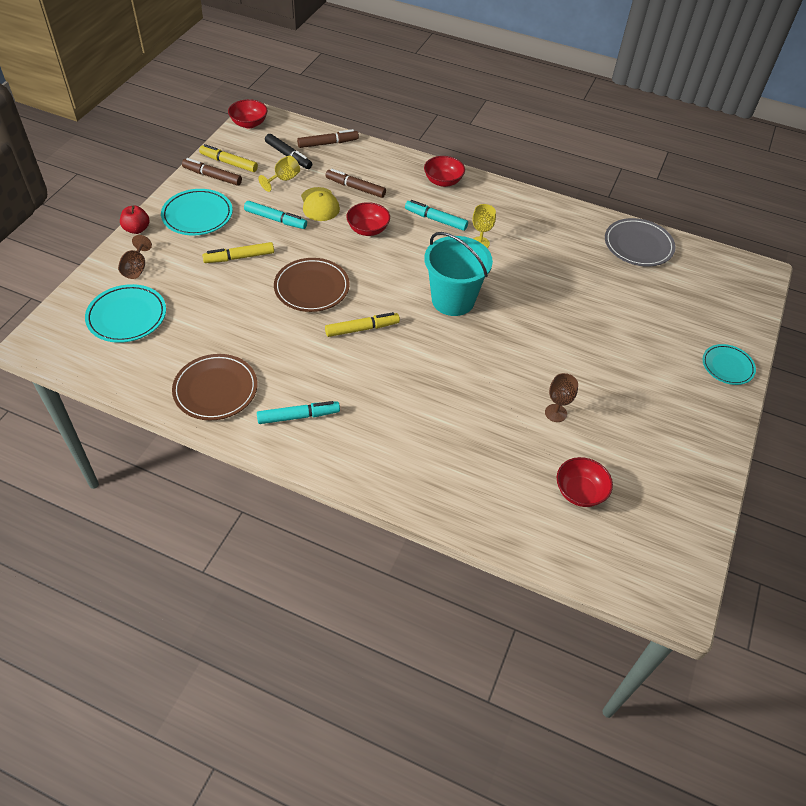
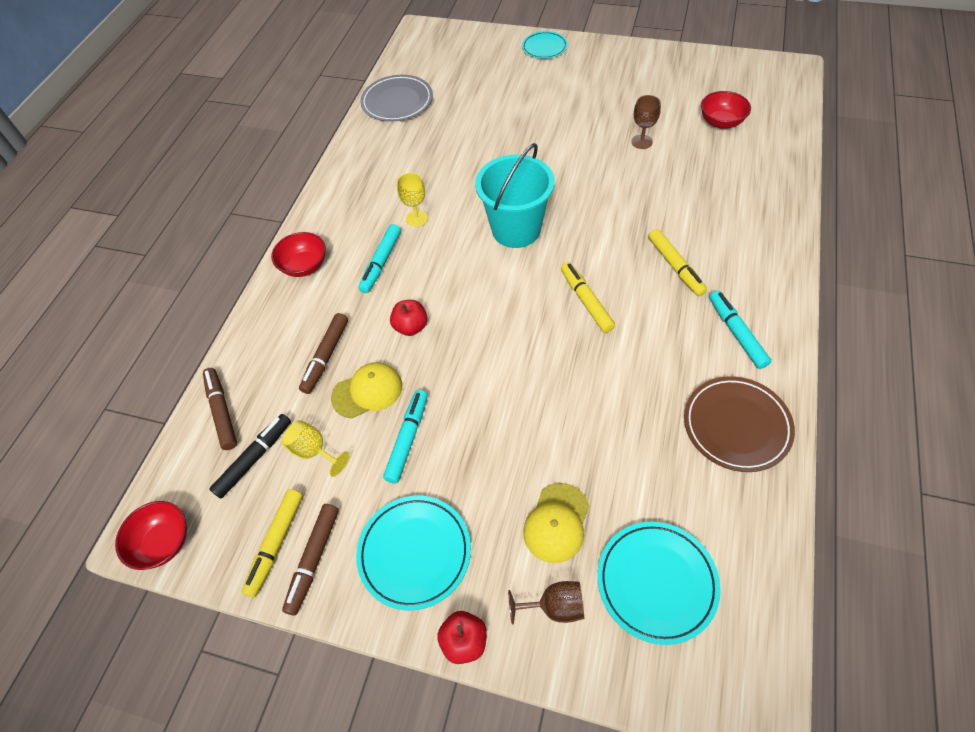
camera: 90 degrees left, 5 degrees up
(187, 278) = (556, 523): none -> yellow cap
(239, 257) = (497, 465): yellow marker -> yellow marker (675, 267)
(312, 288) = (533, 365): brown plate -> none
(368, 229) = (411, 327): red bowl -> red apple

